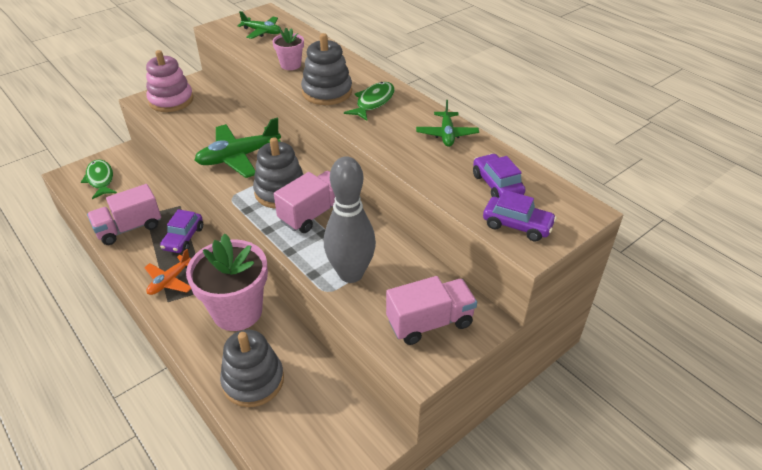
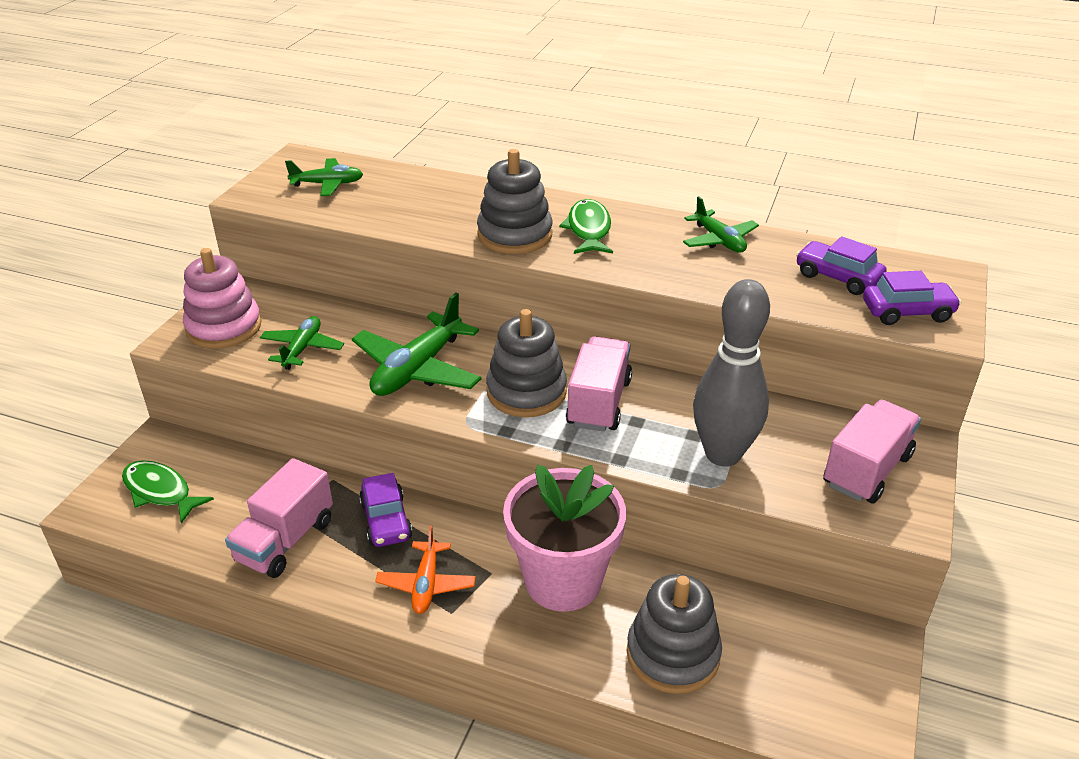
camera: 30 degrees left, 5 degrees down
(195, 125) = (302, 349): none -> green plane
(290, 65) = (423, 215): pink flower pot -> none

